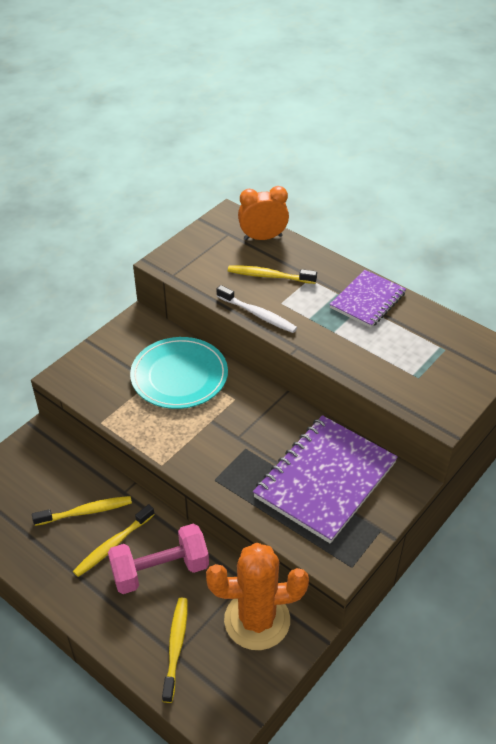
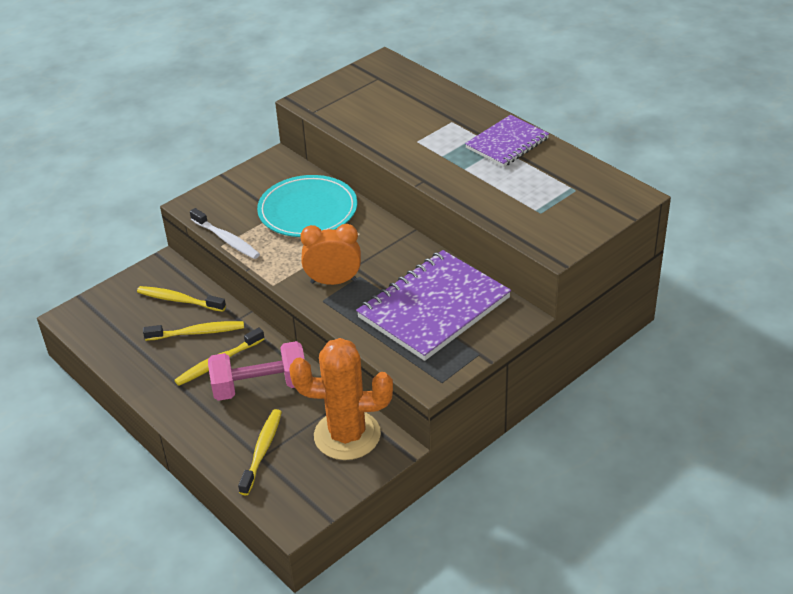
camera: 10 degrees right, 5 degrees down
(258, 314) = (390, 150): white toothbrush -> white toothbrush (226, 239)
(263, 237) = (413, 83): orange clock -> orange clock (333, 281)
(269, 276) = (410, 117): yellow toothbrush -> yellow toothbrush (179, 300)

